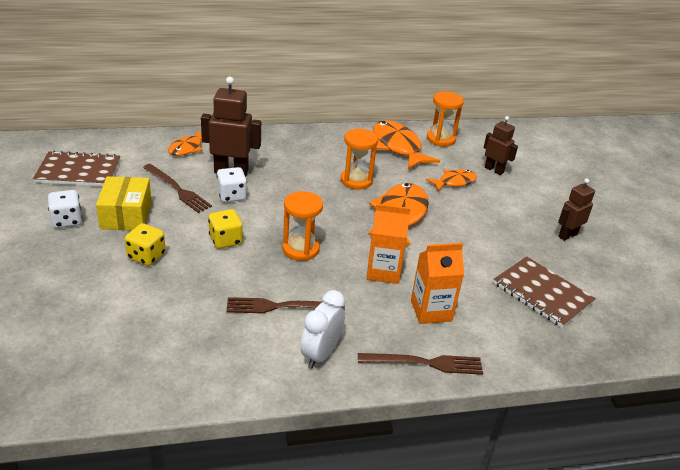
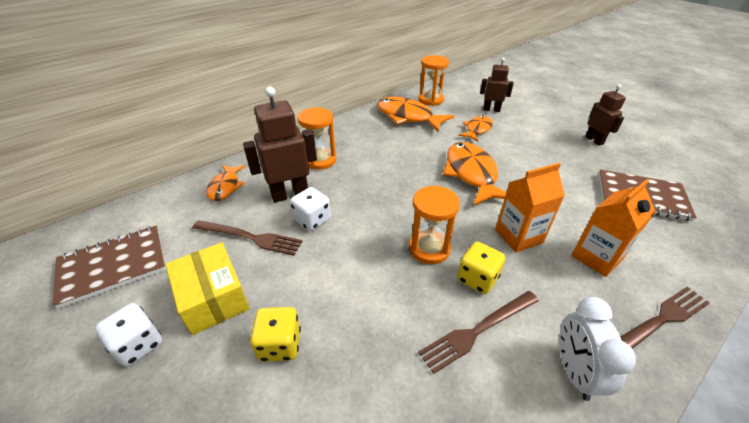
camera: 25 degrees left, 5 degrees up
(225, 240) = (350, 275): yellow dice -> yellow dice (477, 278)
(356, 180) = (406, 157): orange hourglass -> orange hourglass (320, 160)
(567, 235) = (594, 140): brown robot -> brown robot turned 135 degrees clockwise

